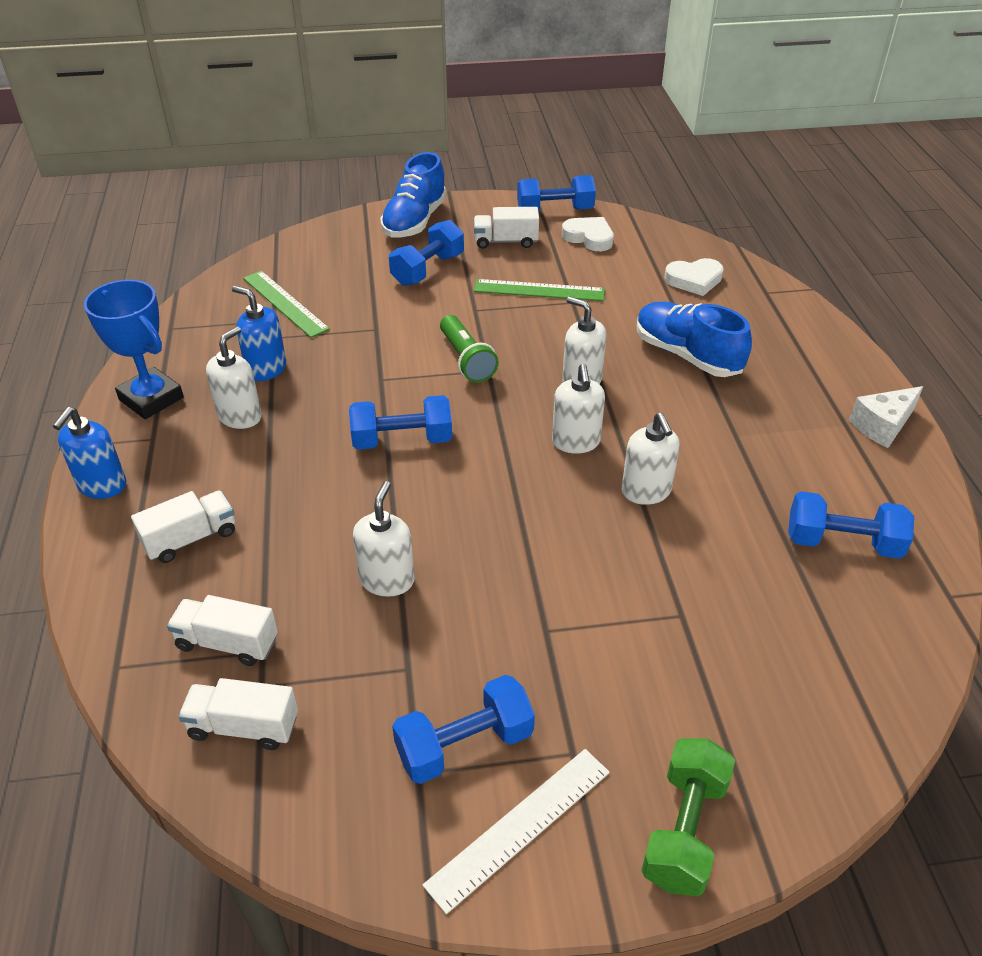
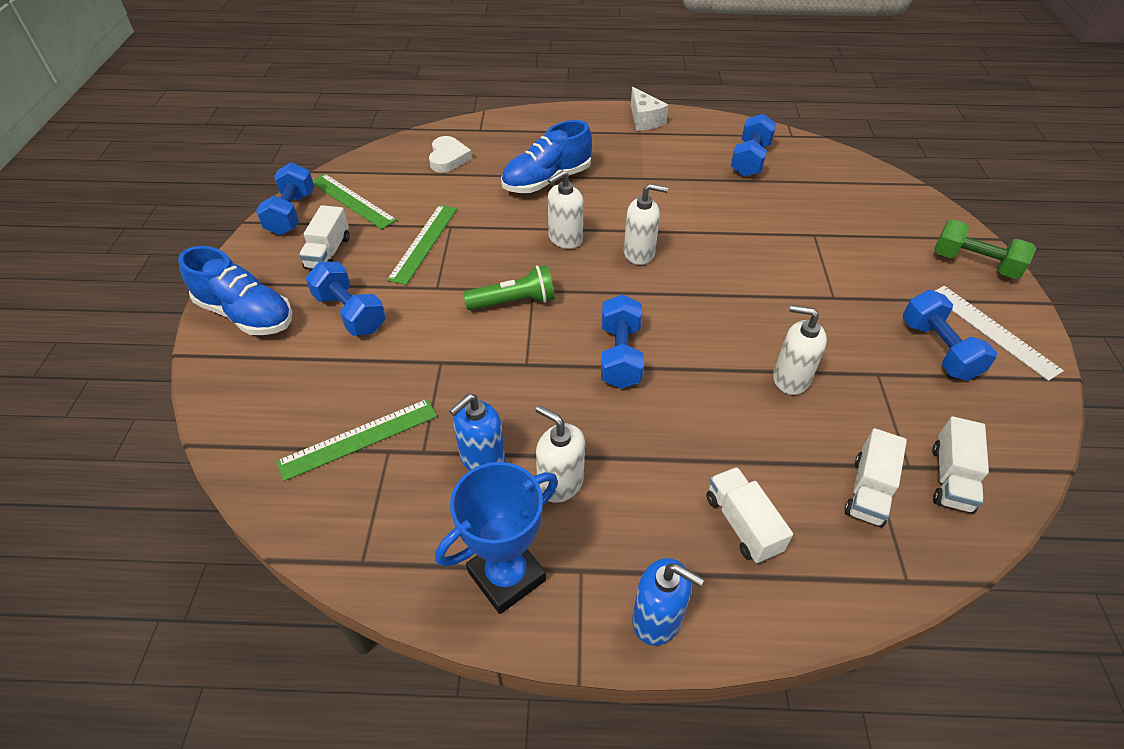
camera: 80 degrees left, 5 degrees up
(589, 237) = (352, 201): white heart -> green ruler
(646, 491) = (698, 228): white soap dispenser -> none

